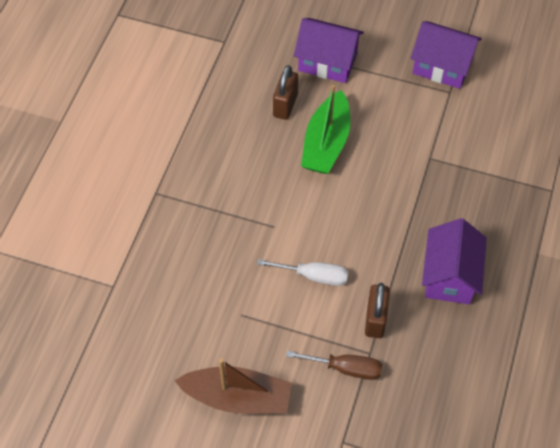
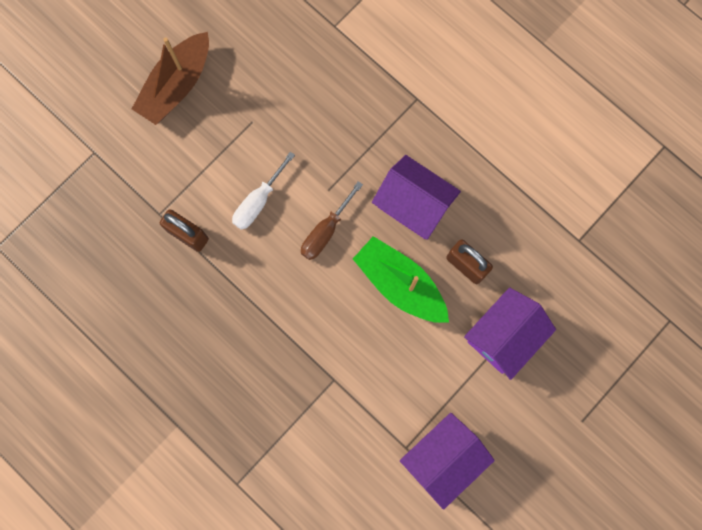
camera: 115 degrees right, 20 degrees up
(345, 368) = (156, 186): brown screwdriver -> brown screwdriver (325, 231)
(450, 276) = (196, 326): purple house -> purple house (413, 205)

